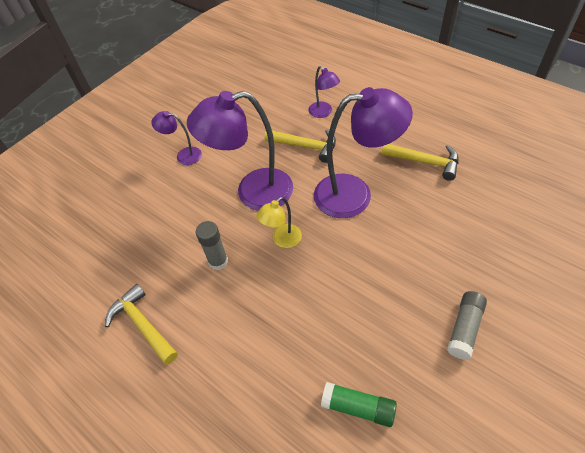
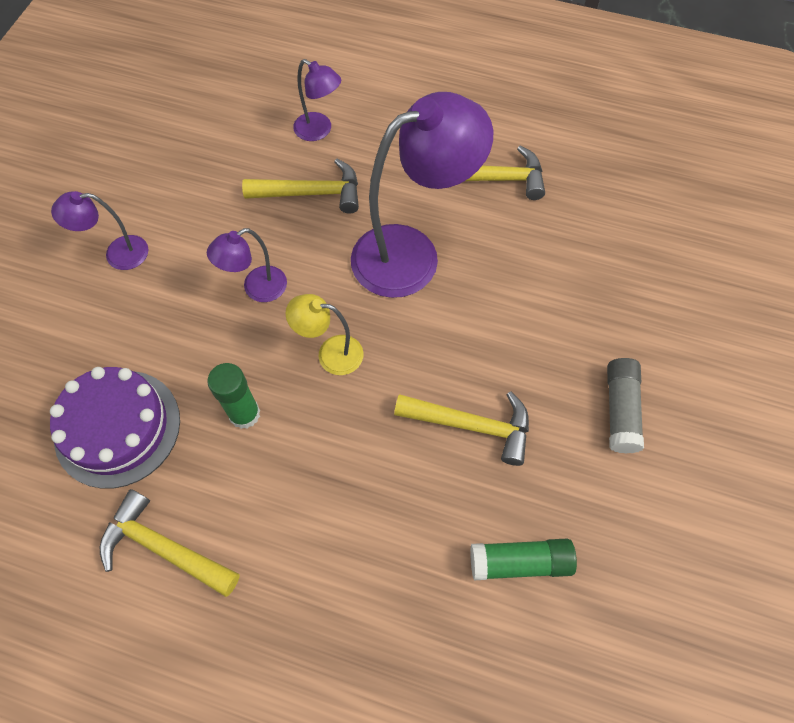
camera: 25 degrees left, 10 degrees up
(145, 249) = (117, 428): none -> purple cake
(218, 261) = (244, 414): grey glue stick -> green glue stick
(253, 192) = (257, 289): purple lamp -> purple lamp, size x0.49
(282, 240) = (330, 353): yellow lamp -> yellow lamp turned 75 degrees clockwise
(356, 309) = (472, 426): none -> yellow hammer

